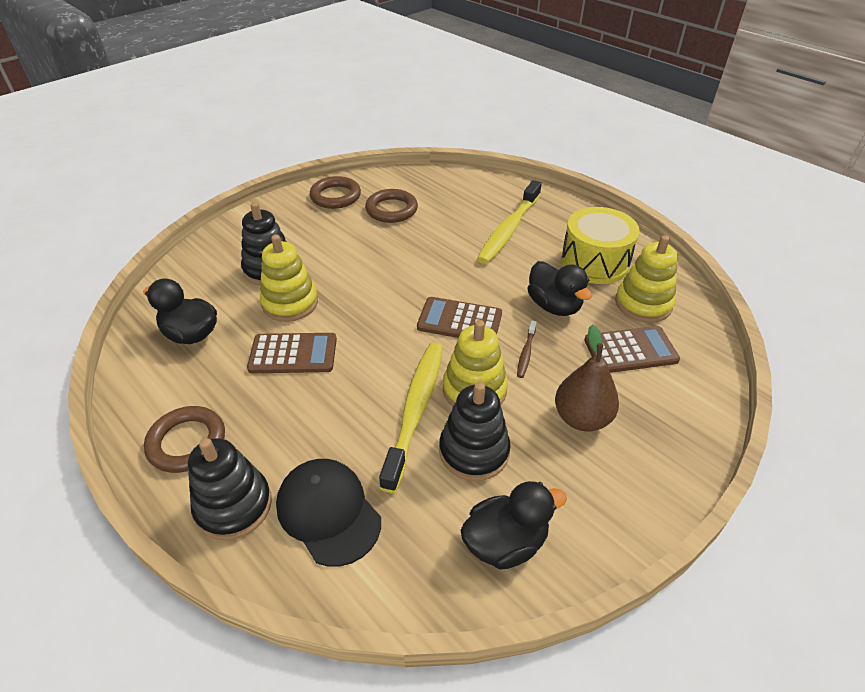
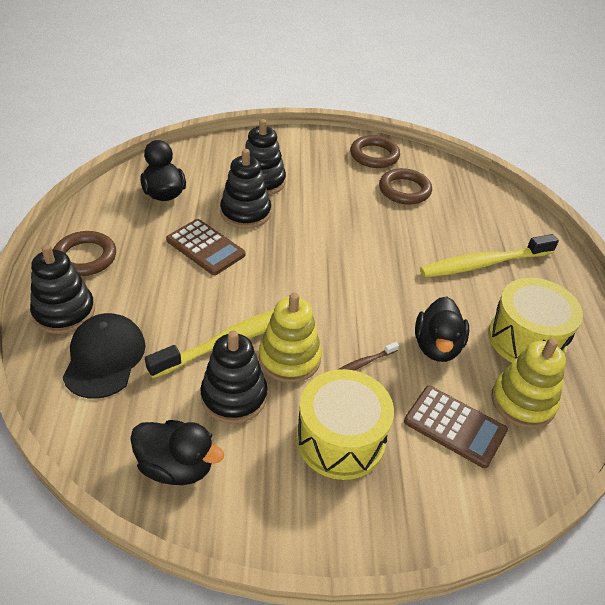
camera: 40 degrees right, 0 degrees up
(290, 303) = (245, 213): yellow stacking toy -> black stacking toy
(459, 321) = (345, 305): brown calculator -> none
(582, 418) = (340, 439): brown pear -> yellow drum

